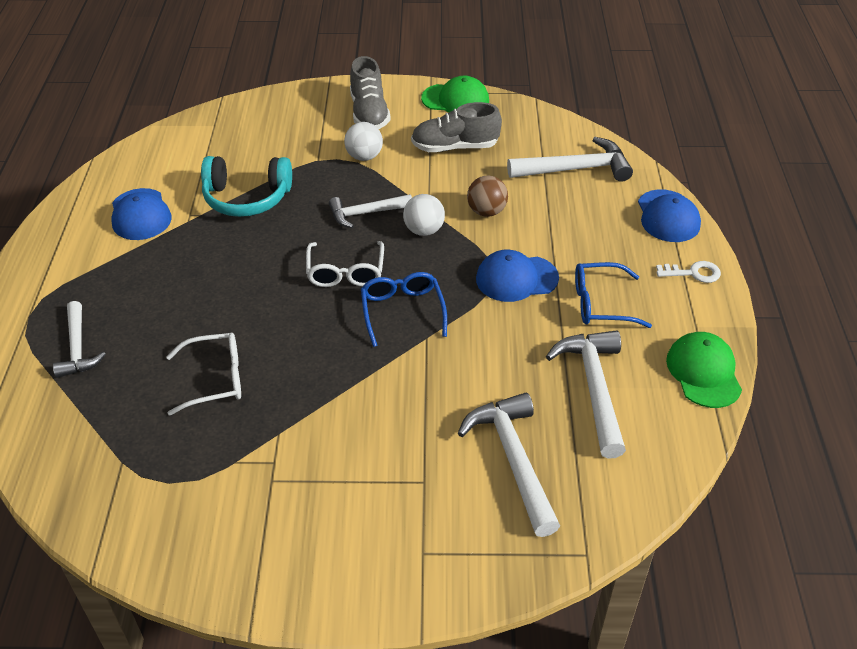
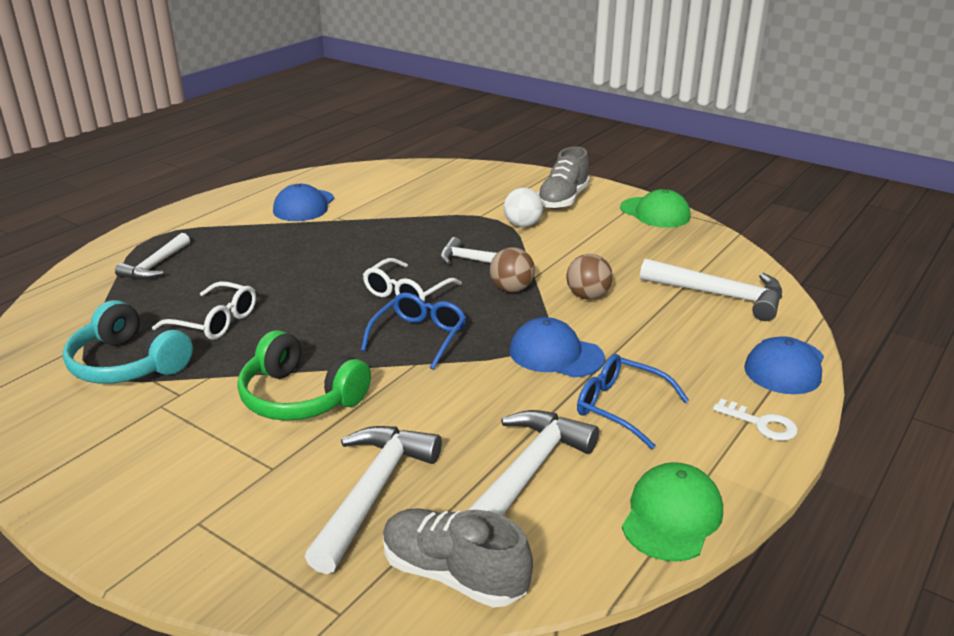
camera: 35 degrees right, 15 degrees down
(247, 198) = (393, 221): turquoise headphones -> turquoise headphones (128, 364)
(374, 413) = (300, 397): none -> green headphones
(424, 230) = (511, 289): white ball -> brown ball
(455, 147) = (614, 243): grey shoe -> grey shoe (453, 574)

